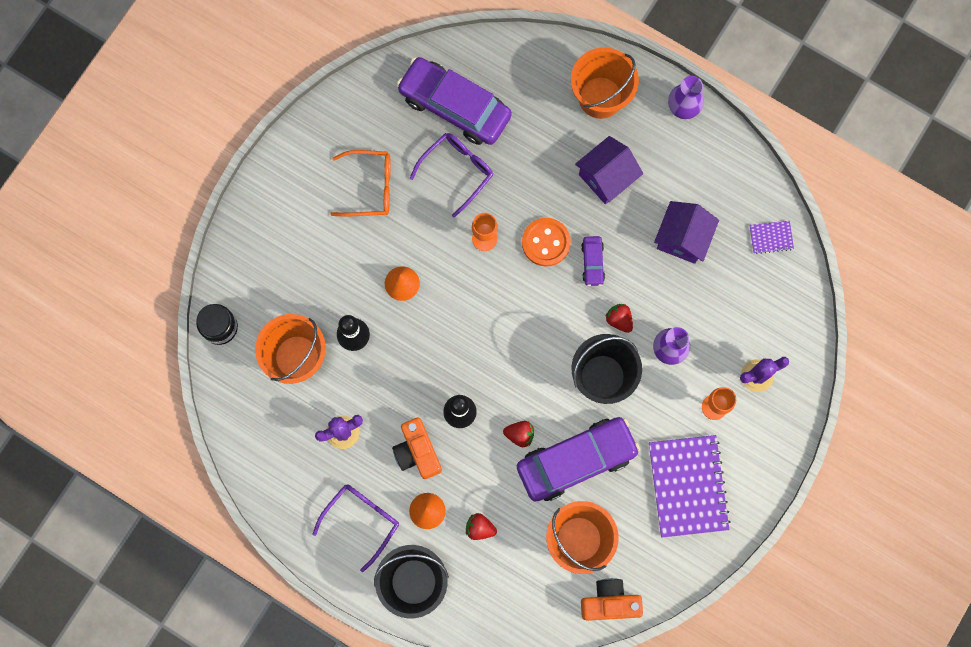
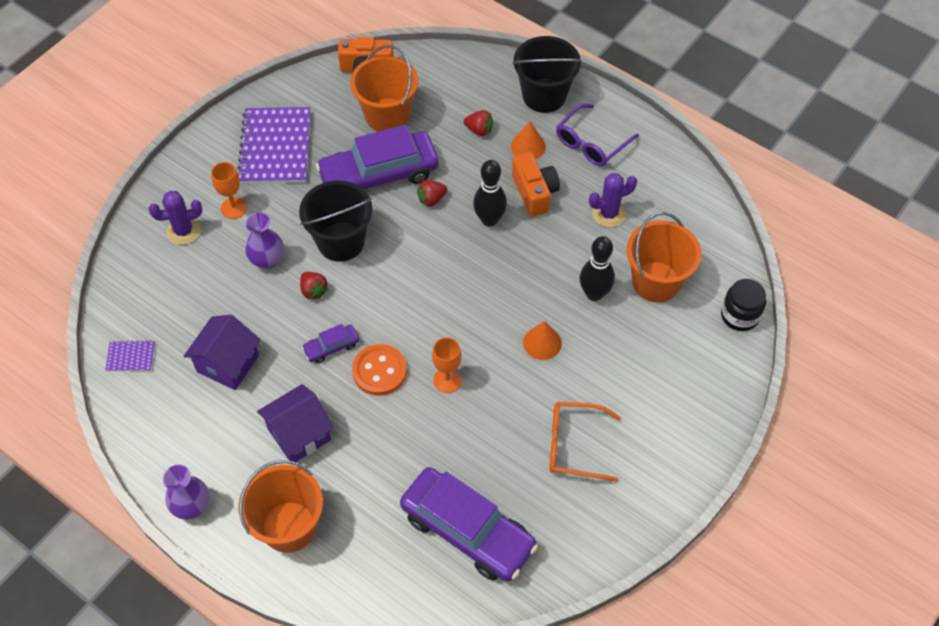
camera: 175 degrees left, 20 degrees down
(458, 170) = (470, 455): purple glasses -> none
(519, 434) = (431, 199): red strawberry -> red strawberry turned 45 degrees counterclockwise
(592, 262) = (331, 347): purple car -> purple car turned 120 degrees counterclockwise

